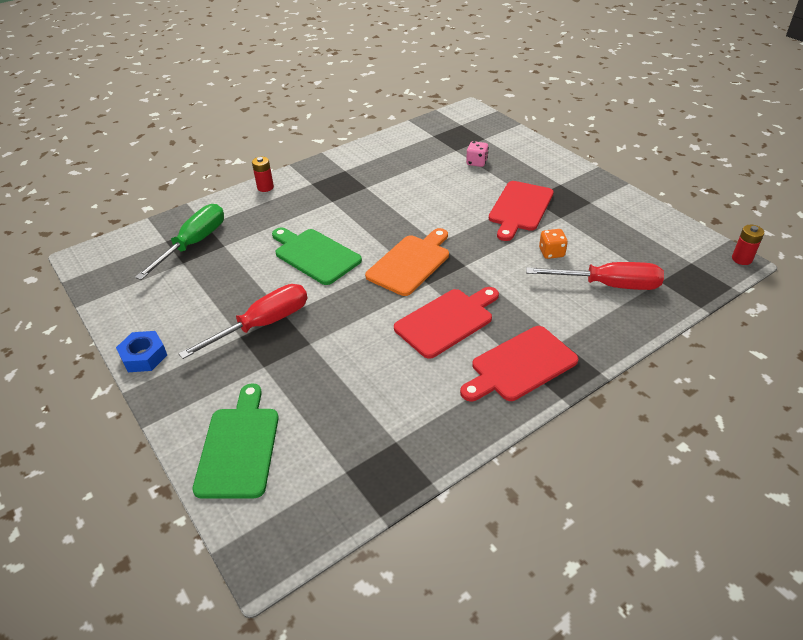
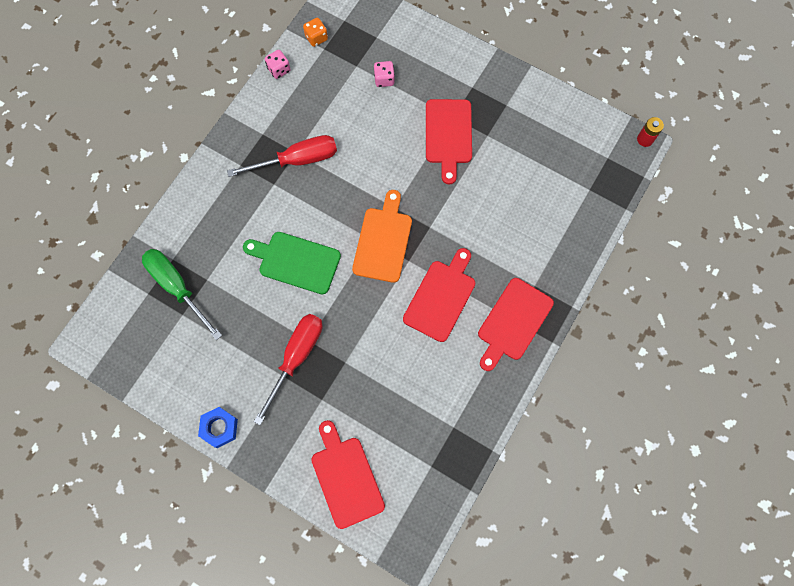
camera: 25 degrees left, 30 degrees up
(194, 243) = (177, 287): green screwdriver -> green screwdriver turned 45 degrees counterclockwise
(239, 447) = (346, 478): green cutting board -> red cutting board
(265, 187) = (198, 186): red battery -> none
(386, 139) = (279, 70): none -> pink dice
(551, 253) = (494, 185): orange dice -> orange dice (316, 38)
(608, 285) = (551, 209): red screwdriver -> red screwdriver (297, 160)

